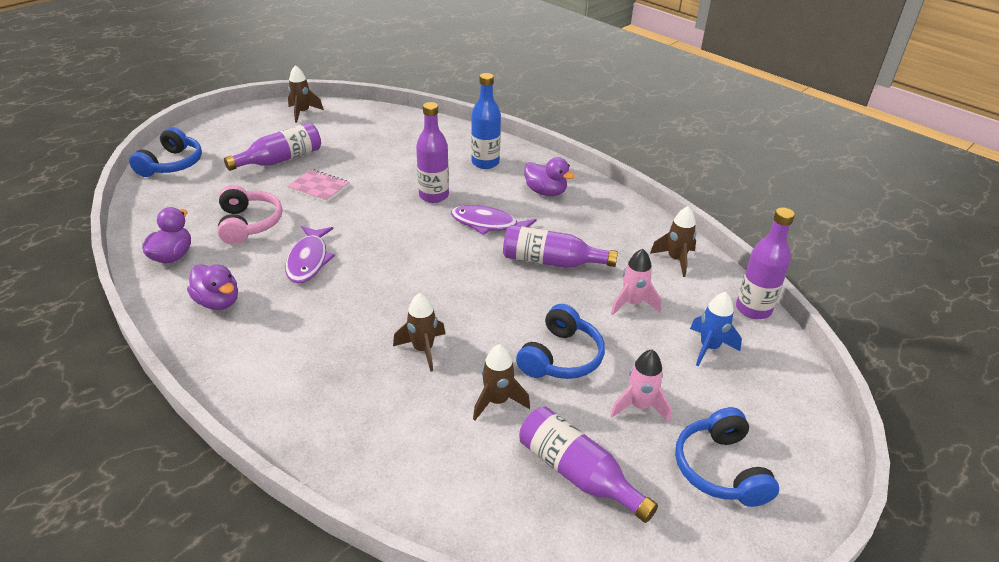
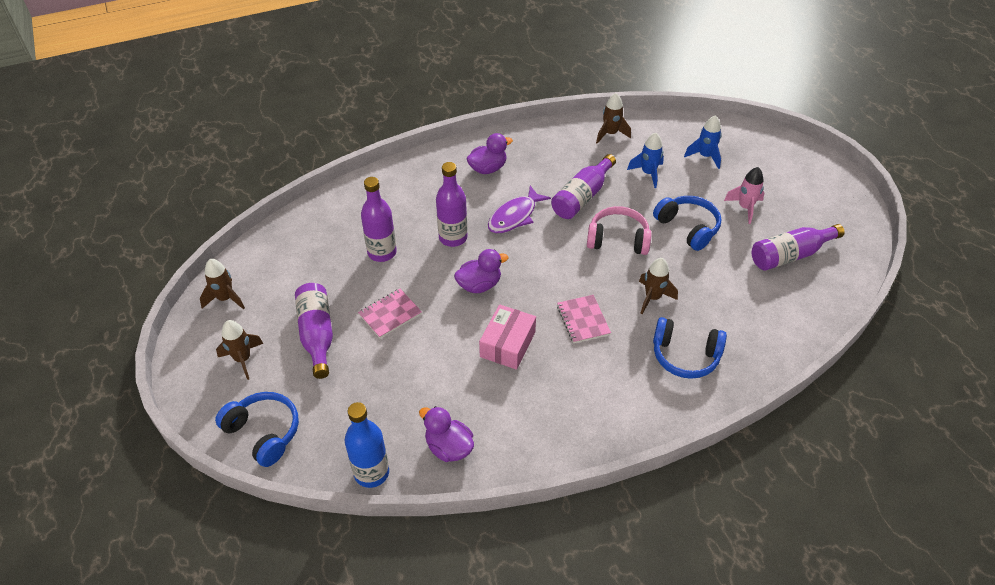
camera: 65 degrees left, 10 degrees up
(218, 302) = (538, 419): purple duck -> purple duck (479, 285)
(249, 224) = (425, 379): pink headphones -> pink headphones (618, 239)
(309, 260) = (507, 344): purple fish -> pink box
(363, 303) = (583, 320): none -> pink notebook
(485, 162) = (419, 190): blue bottle -> blue bottle (371, 472)
(497, 401) = (718, 273): brown rocket -> brown rocket (243, 359)
(632, 303) = (648, 173): pink rocket -> blue rocket
(720, 469) = (803, 194): blue headphones -> blue headphones (685, 356)
(753, 309) = (677, 121): purple bottle -> purple bottle (382, 252)

